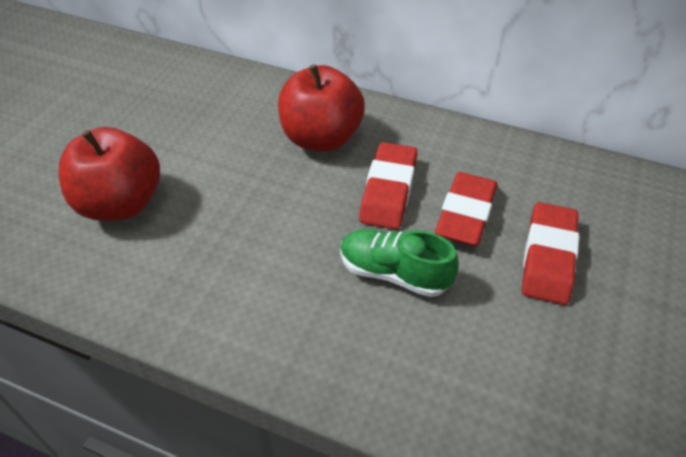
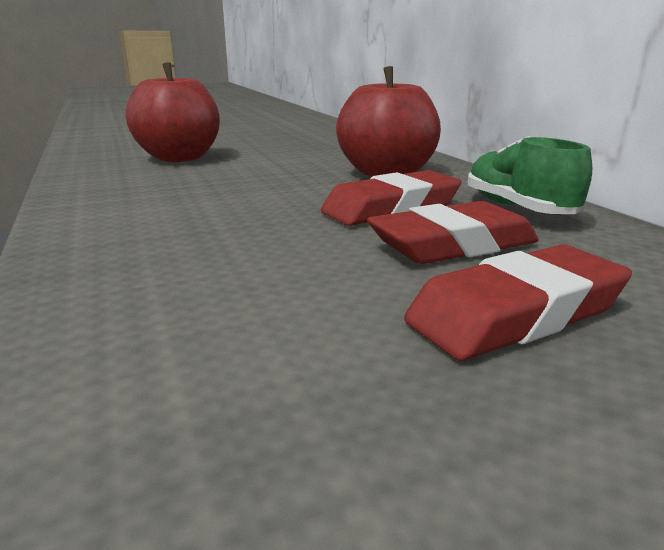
camera: 45 degrees right, 25 degrees down
(394, 273) = (283, 244): green shoe -> green shoe (518, 208)

